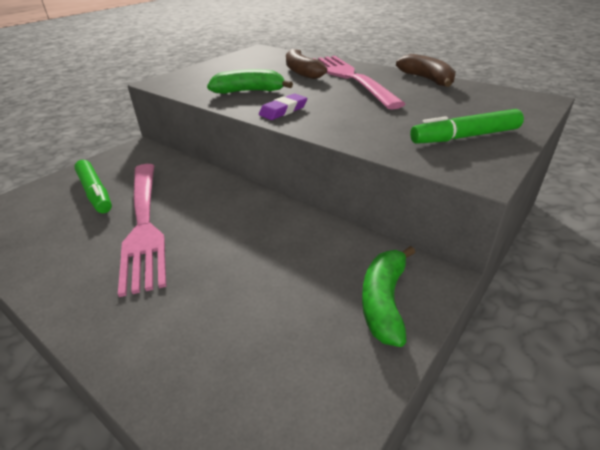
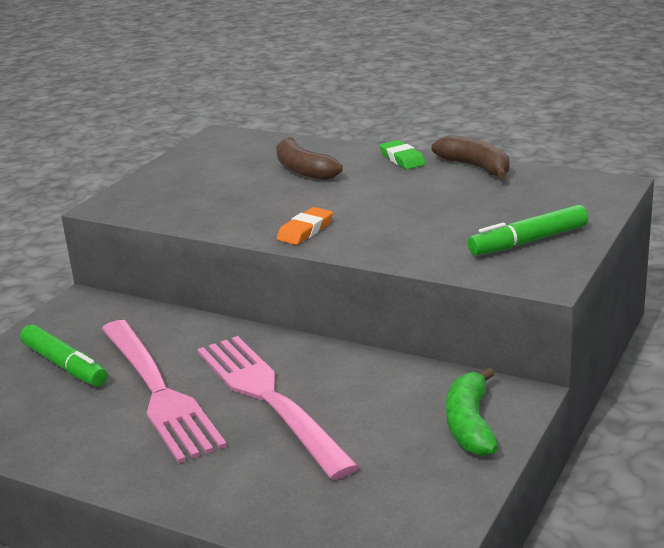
camera: 10 degrees left, 10 degrees down
(249, 91) = (246, 208): green banana -> none
(283, 110) = (305, 230): purple eraser -> orange eraser
(350, 78) = (374, 174): pink fork -> pink fork (269, 399)
(373, 70) = (402, 159): none -> green eraser

